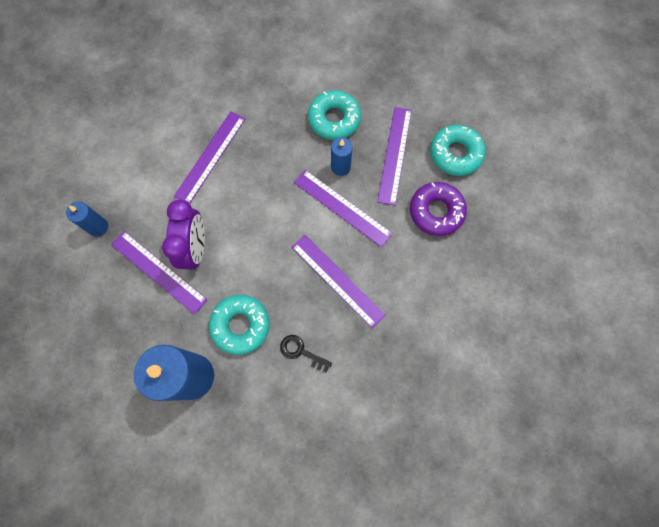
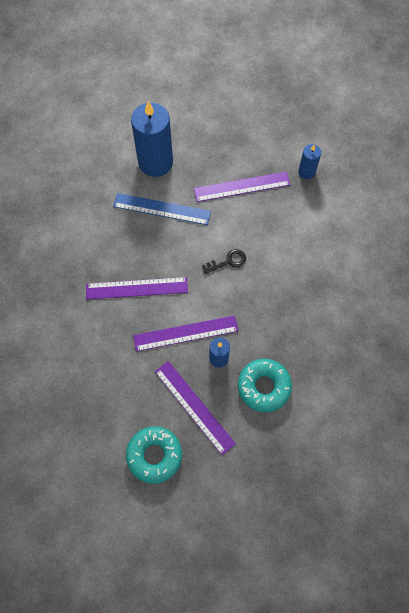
camera: 130 degrees right, 5 degrees down
(195, 248) = (239, 218): purple clock -> none
(210, 157) = (304, 274): purple ruler -> none
(240, 325) = (162, 209): turquoise donut -> blue ruler
(301, 351) = (112, 231): black key -> black key (228, 261)
(436, 211) = (123, 397): purple donut -> none

